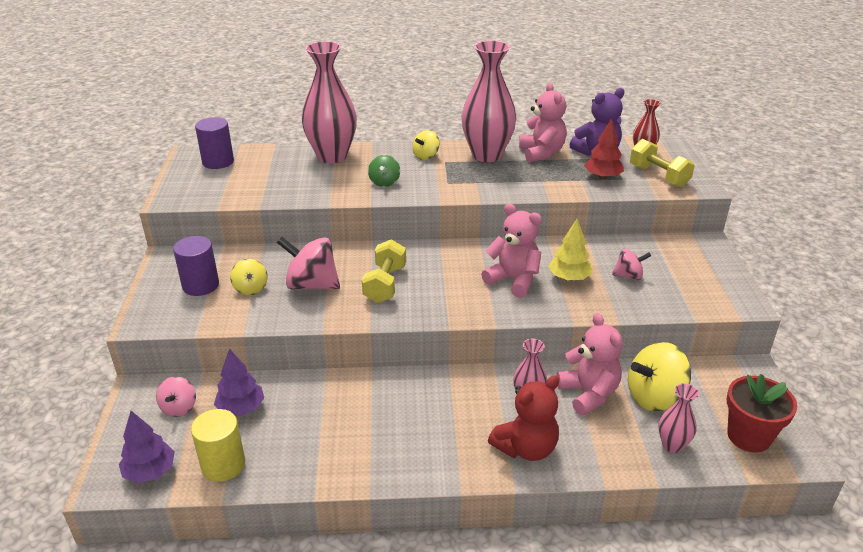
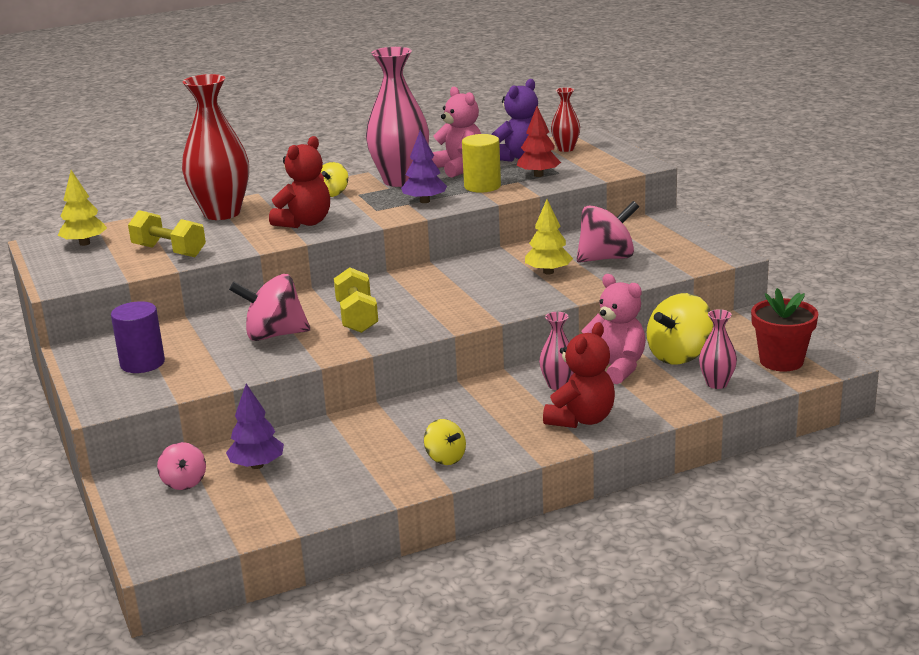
camera: 20 degrees left, 10 degrees down
(150, 472) = (197, 535): purple tree -> purple tree (424, 201)
(218, 162) = (84, 243): purple cylinder -> yellow tree
(223, 465) = (275, 509): yellow cylinder -> yellow cylinder (482, 186)
(250, 288) = (205, 353): yellow spinning top -> yellow spinning top (445, 458)
(332, 156) = (222, 213): pink vase -> red vase
(384, 182) = (305, 223): green spinning top -> red teddy bear
(513, 280) = (492, 285): pink teddy bear -> none
(628, 276) = (606, 258): pink spinning top -> pink spinning top, size x1.77
(658, 176) = (595, 164): yellow dumbbell -> yellow dumbbell (169, 251)

